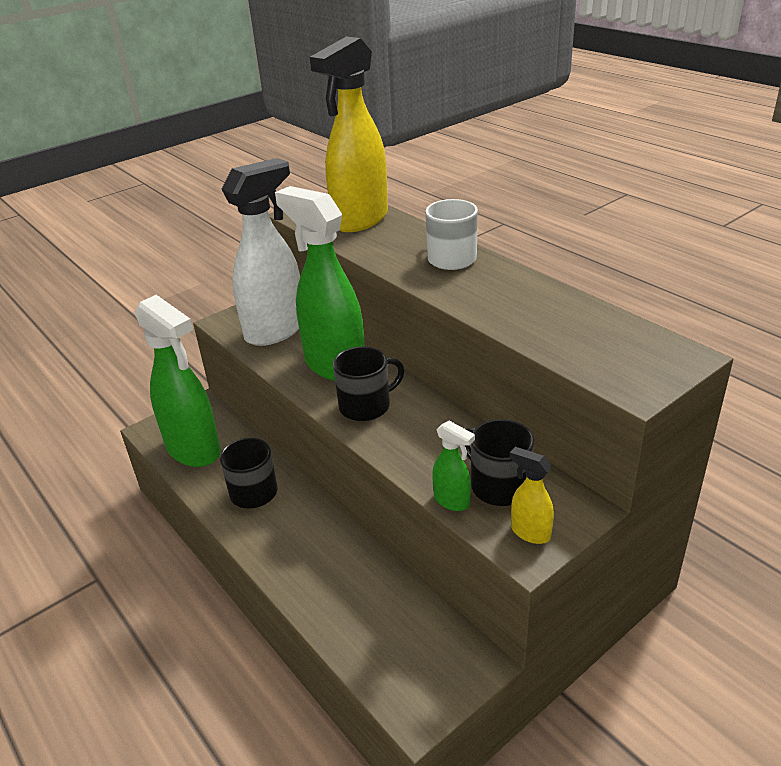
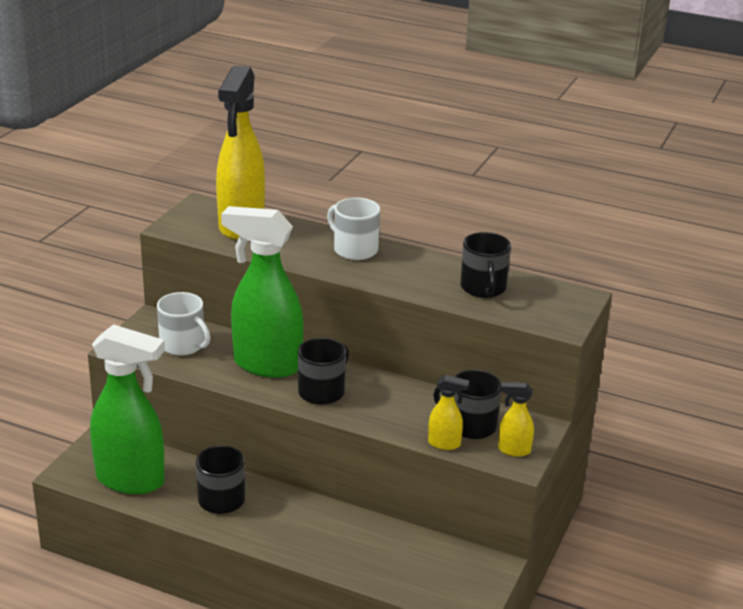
camera: 30 degrees left, 5 degrees down
(276, 330) = (183, 345): white spray bottle -> white mug
(452, 501) = (444, 444): green spray bottle -> yellow spray bottle
(564, 323) = (483, 288): none -> black mug

